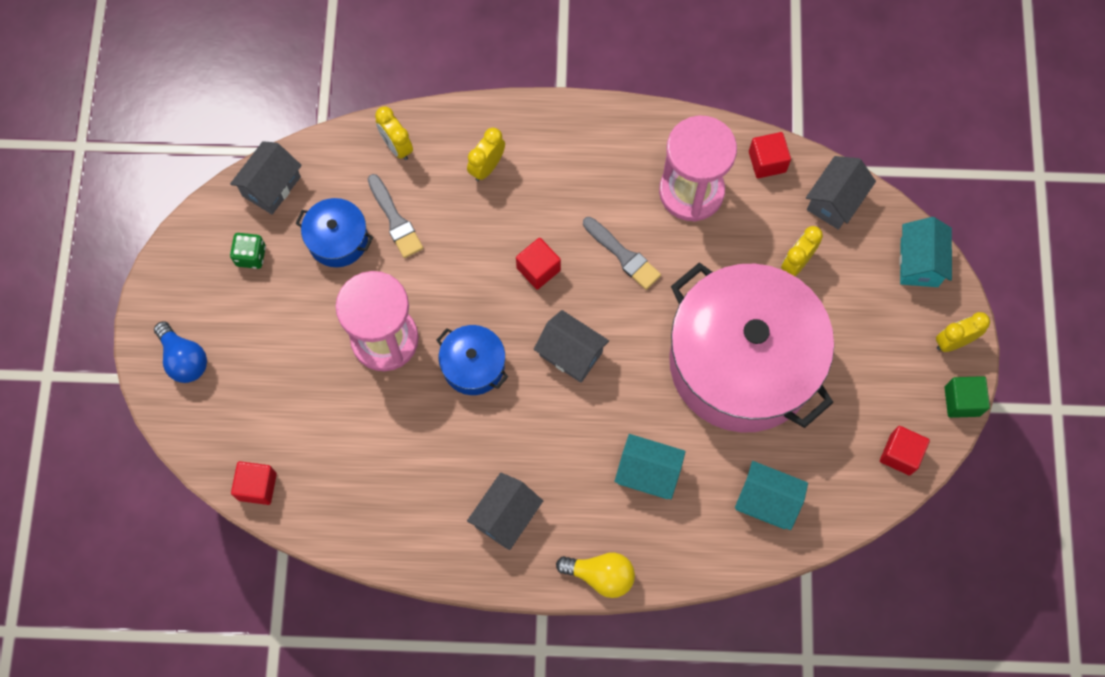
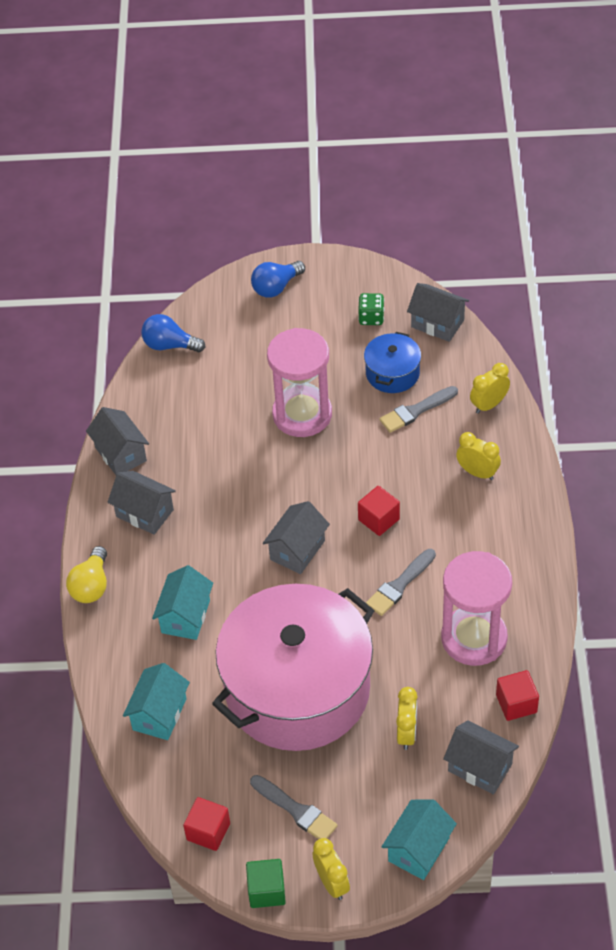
camera: 90 degrees right, 20 degrees down
(257, 486) = (169, 345): red cube -> blue light bulb
(418, 544) = (120, 454): none -> grey house
(473, 366) = (281, 479): blue pot -> none
(796, 262) = (407, 733): yellow clock -> yellow clock turned 60 degrees clockwise
(878, 370) = (296, 810): none -> grey brush
(919, 262) = (418, 849): turquoise house -> turquoise house turned 60 degrees counterclockwise

